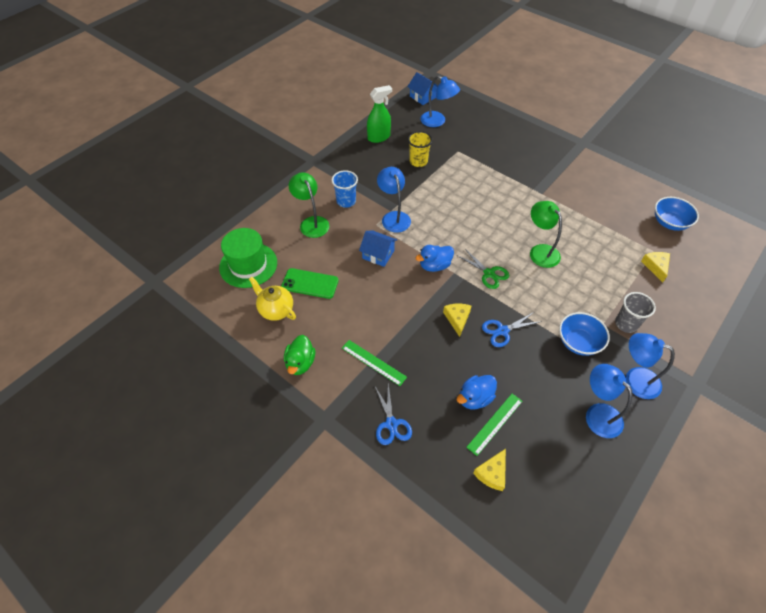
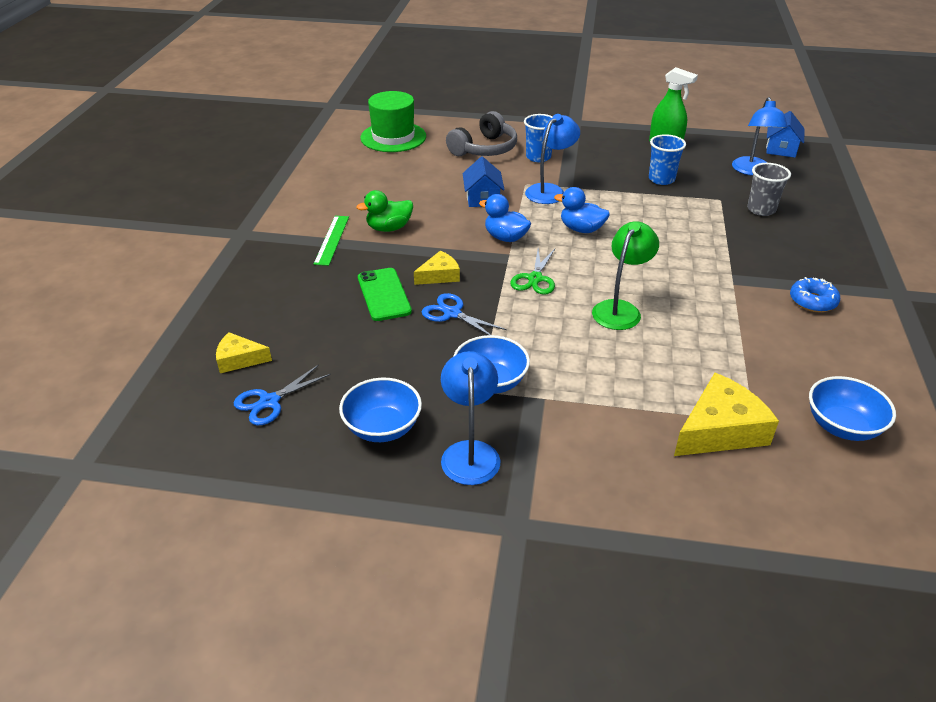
camera: 60 degrees right, 15 degrees down
(276, 310) = (351, 168): yellow teapot -> none
(300, 363) = (298, 200): green duck -> green duck (389, 228)
(310, 283) = (402, 174): green phone -> green phone (384, 294)
(311, 222) = (484, 149): green lamp -> grey headphones
(391, 424) = (261, 273): blue scissors -> blue scissors (269, 401)
(418, 161) = (661, 179): yellow cup -> blue cup
(475, 398) = (334, 319): blue duck -> blue duck (581, 229)
(494, 423) = (308, 343): green ruler -> none
(573, 174) = (812, 301): none -> blue donut
(597, 414) = (382, 428): blue lamp -> blue bowl
(626, 324) = (567, 421): grey cup -> grey cup (761, 209)
(656, 266) = (720, 430): yellow cheese -> yellow cheese, size x1.75

